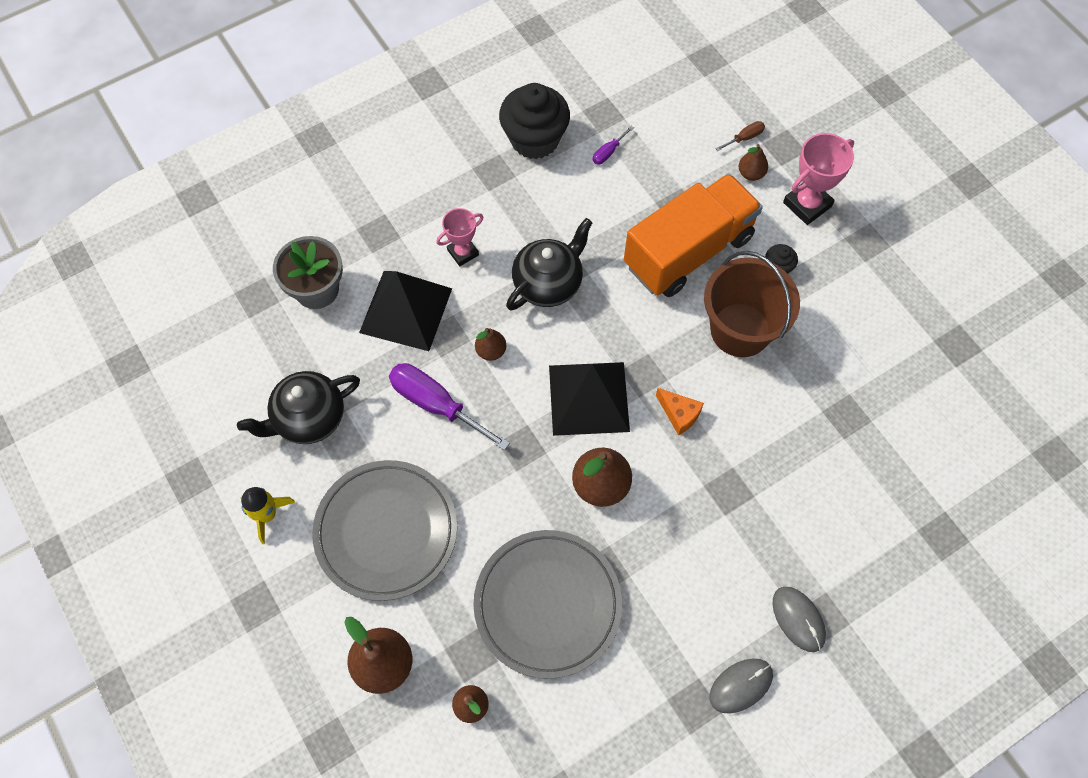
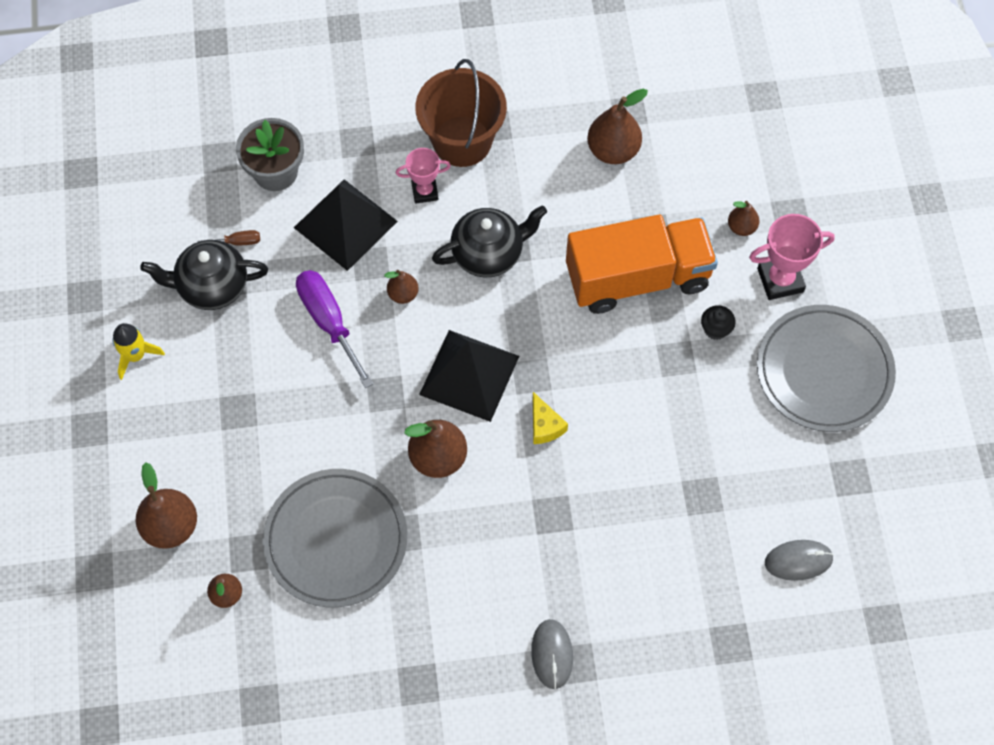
camera: 25 degrees right, 0 degrees up
(386, 531) = (229, 415): grey plate -> grey plate (824, 371)
(534, 139) = (549, 109): black cupcake -> none
(608, 152) = (613, 150): purple screwdriver -> brown pear
(679, 414) = (545, 425): orange cheese -> yellow cheese
(740, 330) = (646, 372): brown bucket -> brown bucket (462, 141)
(740, 685) = (468, 686): grey mouse -> grey mouse (798, 560)
(744, 138) = (755, 189): brown screwdriver -> brown screwdriver (238, 242)

